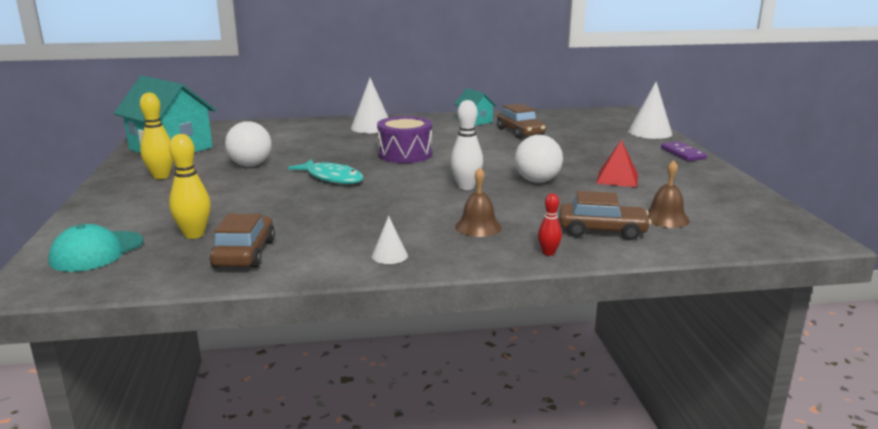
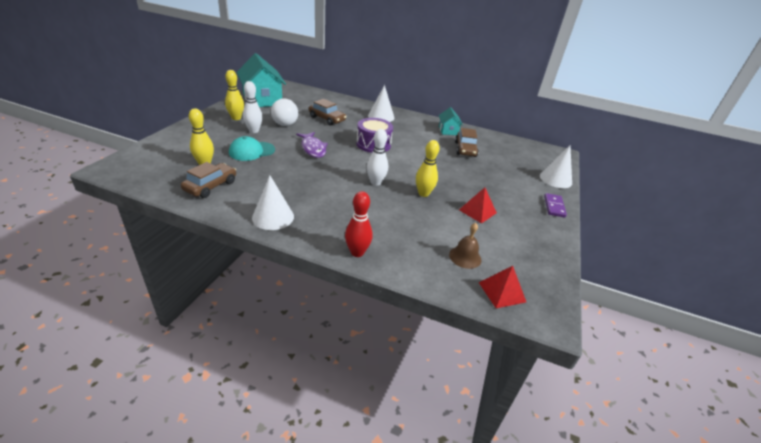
camera: 25 degrees right, 15 degrees up
(97, 252) = (155, 158): turquoise cap -> turquoise cap (252, 151)
(213, 182) = (254, 131): none -> white bowling pin
(332, 178) = (313, 148): turquoise fish -> purple fish
(389, 256) = (273, 217): white cone -> white cone, size x1.87
(478, 227) = (343, 216): brown bell -> none
(537, 181) = (423, 193): white ball -> yellow bowling pin
(548, 253) = (357, 252): red bowling pin -> red bowling pin, size x1.74
(602, 230) = (411, 249): brown car -> brown car (327, 119)
(743, 233) = (502, 292): none -> red pyramid

